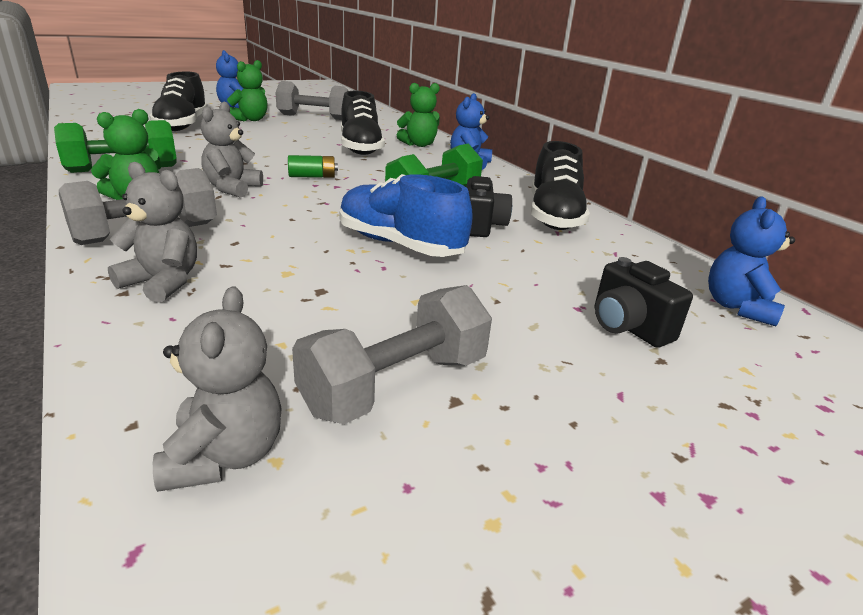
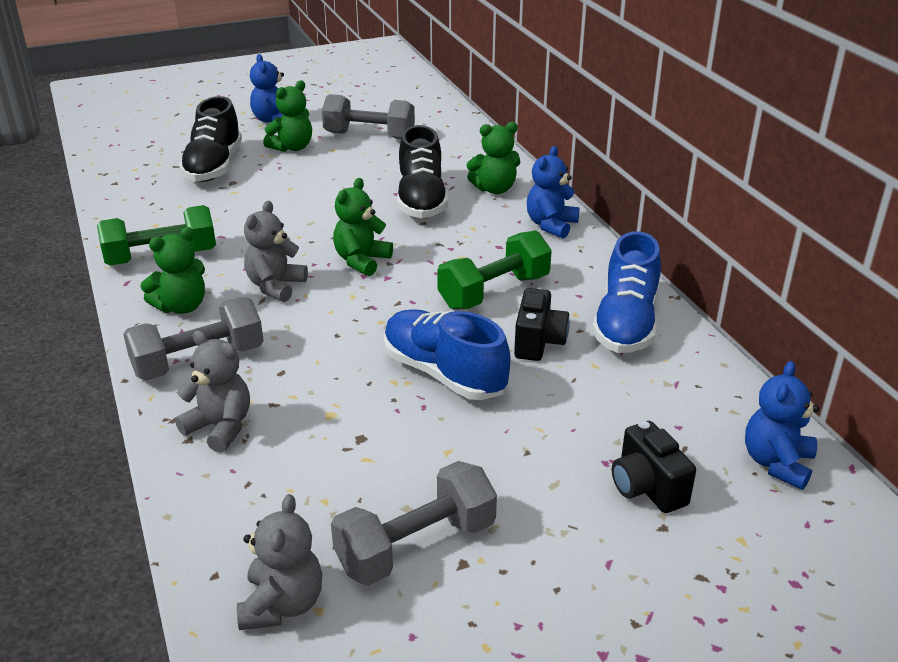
camera: 10 degrees right, 5 degrees up
(312, 176) = (361, 261): green battery -> green teddy bear
(553, 216) = (626, 323): black shoe -> blue shoe

